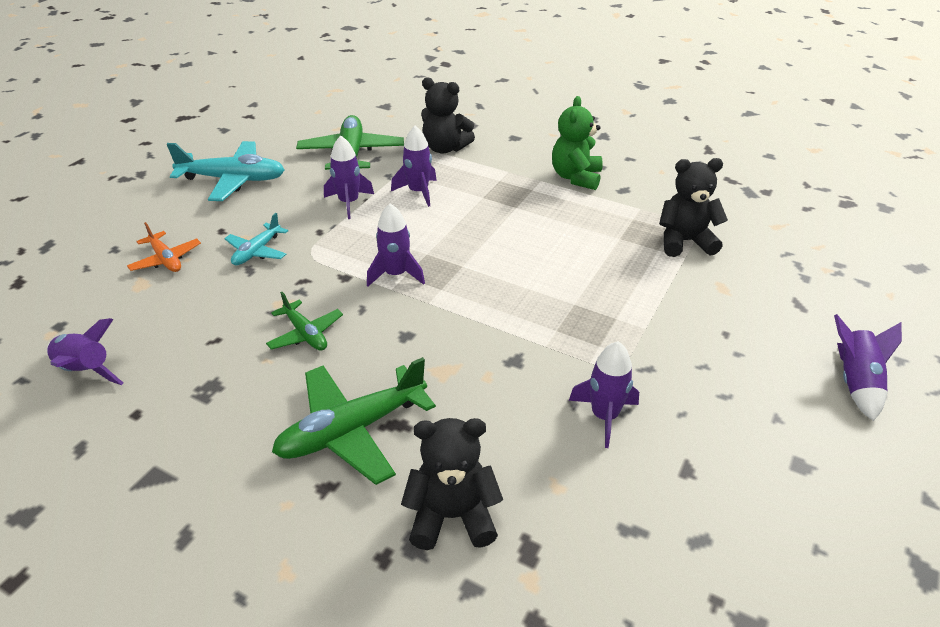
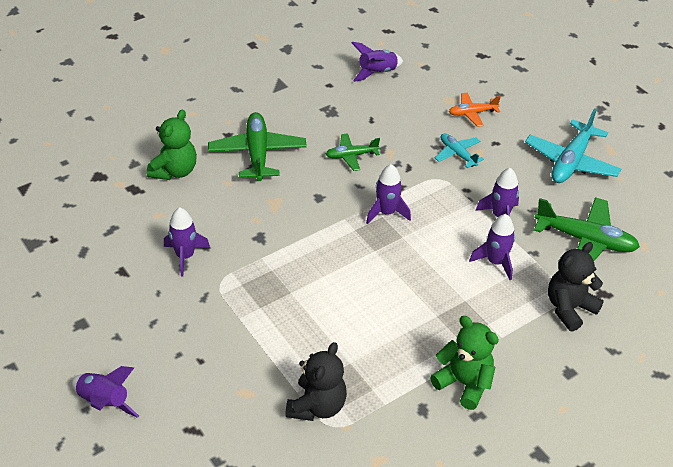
camera: 115 degrees right, 5 degrees up
(452, 516) = (174, 171): black teddy bear -> green teddy bear

